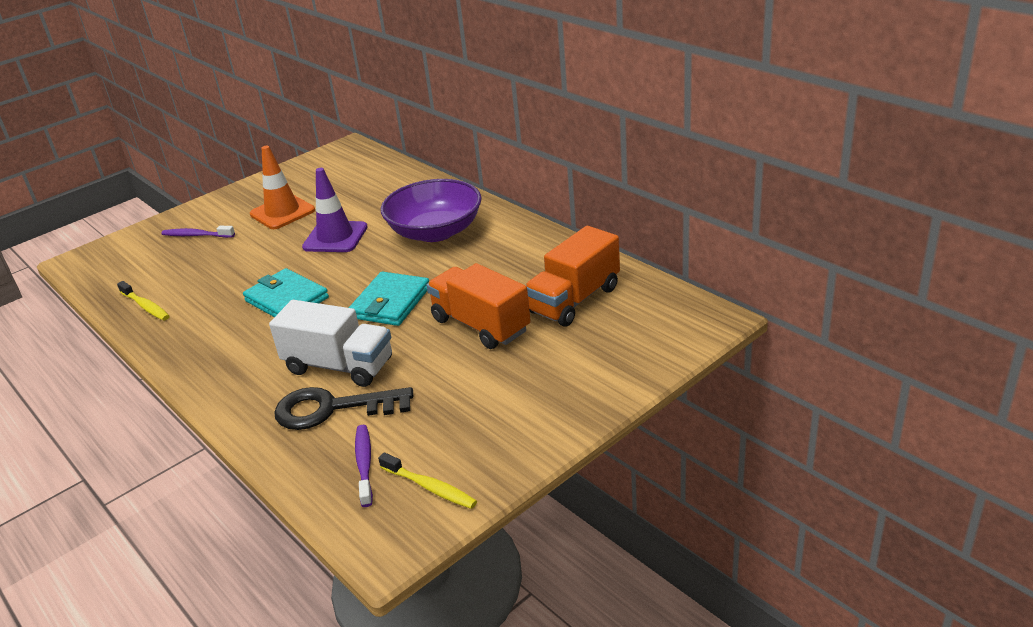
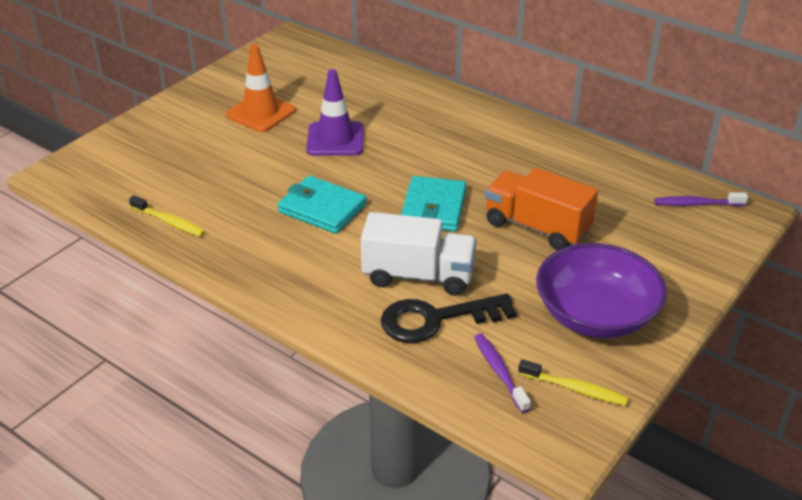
camera: 15 degrees left, 5 degrees up
(196, 235) = (178, 141): purple toothbrush -> purple toothbrush (696, 204)
(435, 231) = (438, 131): purple bowl -> purple bowl (595, 315)
(574, 300) = (614, 198): orange truck -> none

